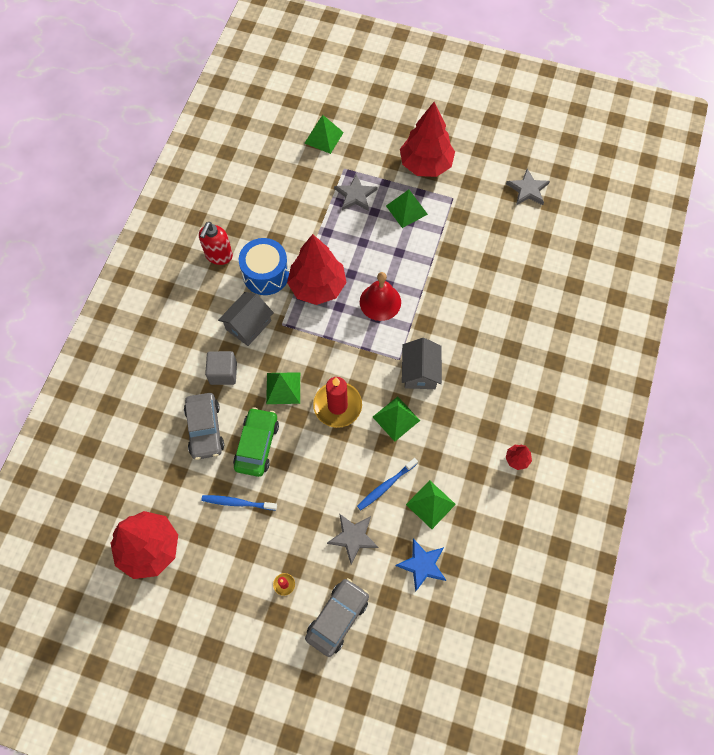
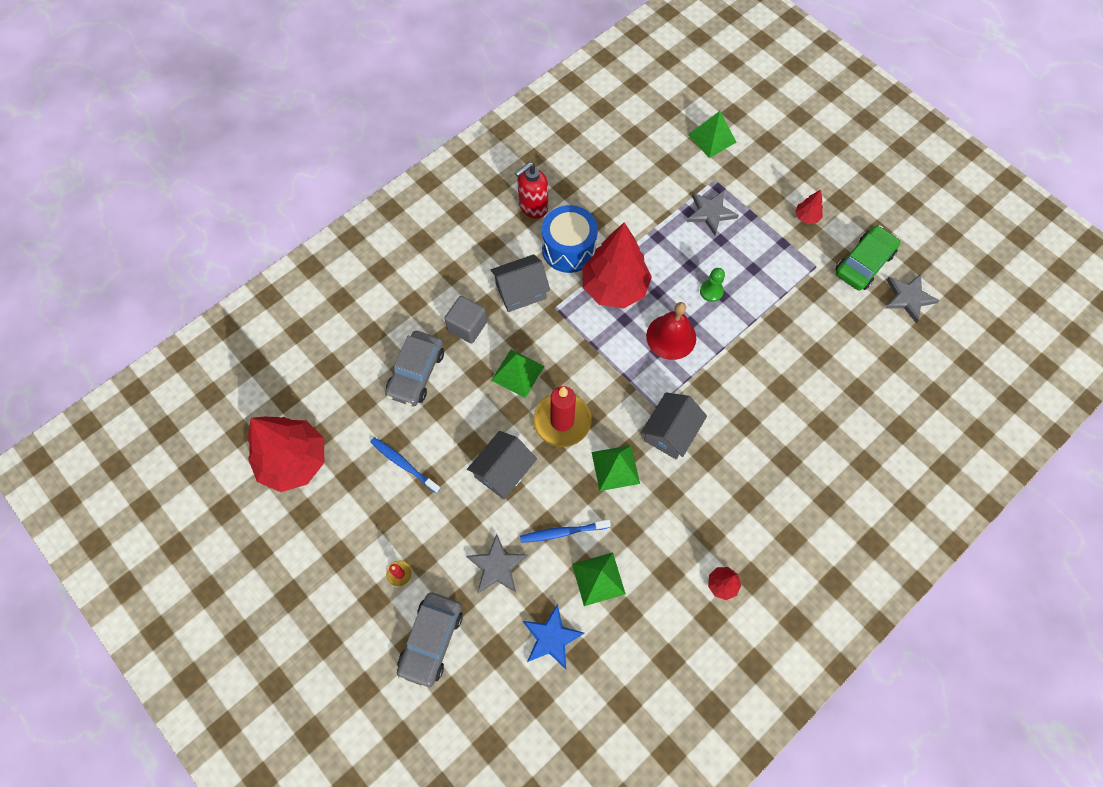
camera: 30 degrees right, 0 degrees up
(257, 445) = (457, 417): green car -> green car (864, 263)
(316, 466) = (503, 471): none -> grey house
(337, 618) = (431, 640): grey car -> grey car turned 135 degrees clockwise
(389, 253) = (711, 291): none -> green pawn
(406, 210) = (757, 254): green pyramid -> none
(425, 165) = (806, 217): red tree -> red tree, size x0.41

